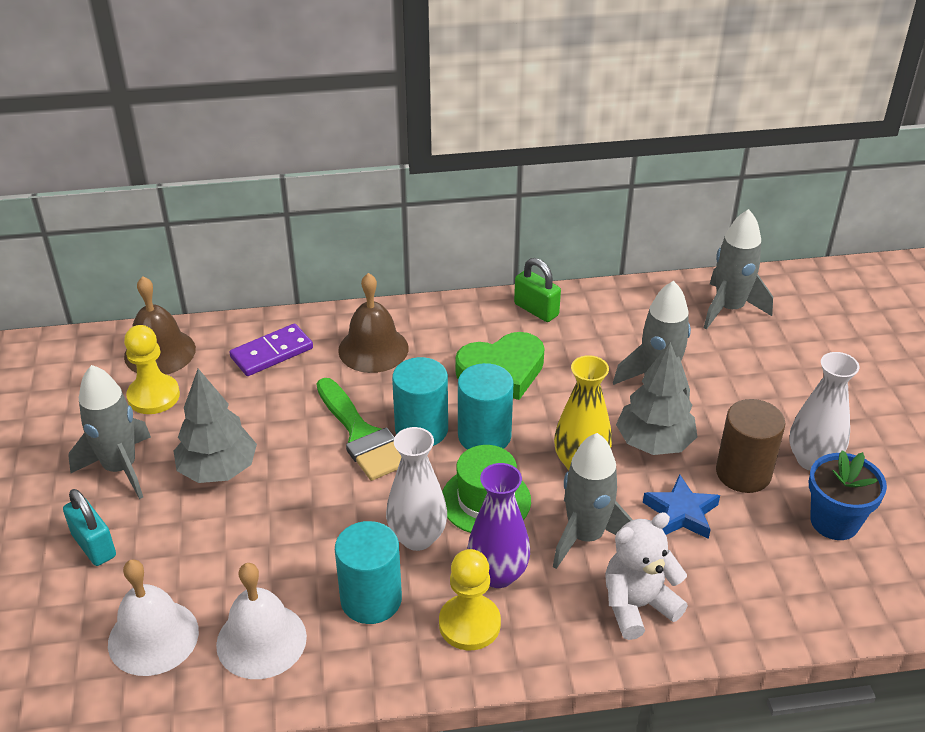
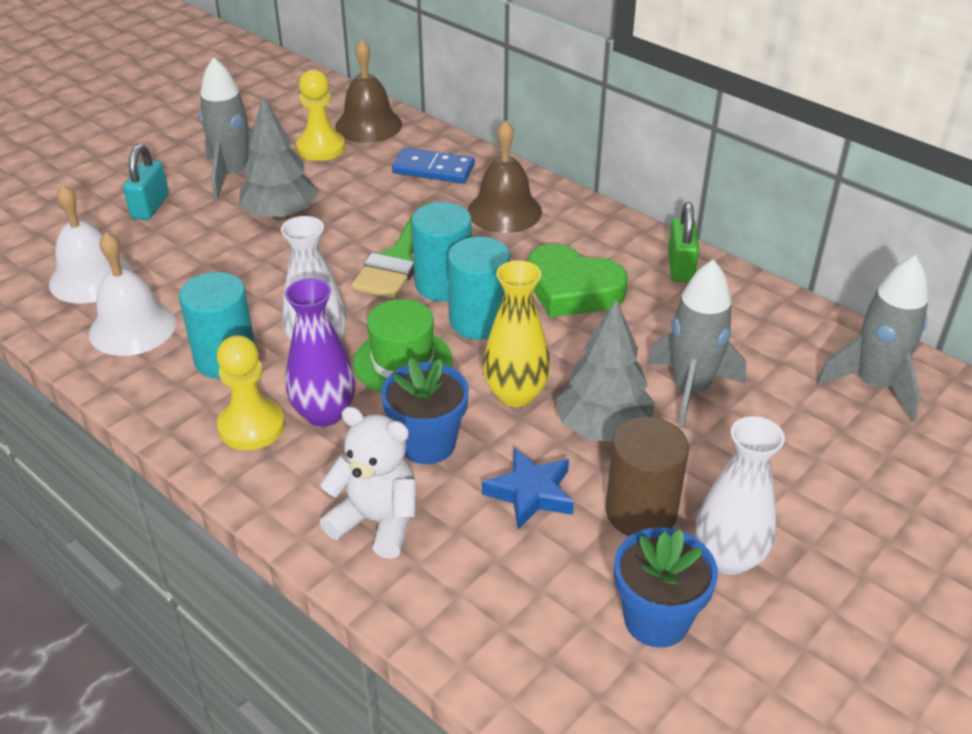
camera: 50 degrees right, 0 degrees up
(272, 353) = (433, 169): purple domino -> blue domino
(585, 536) = (427, 444): grey rocket -> blue flower pot

